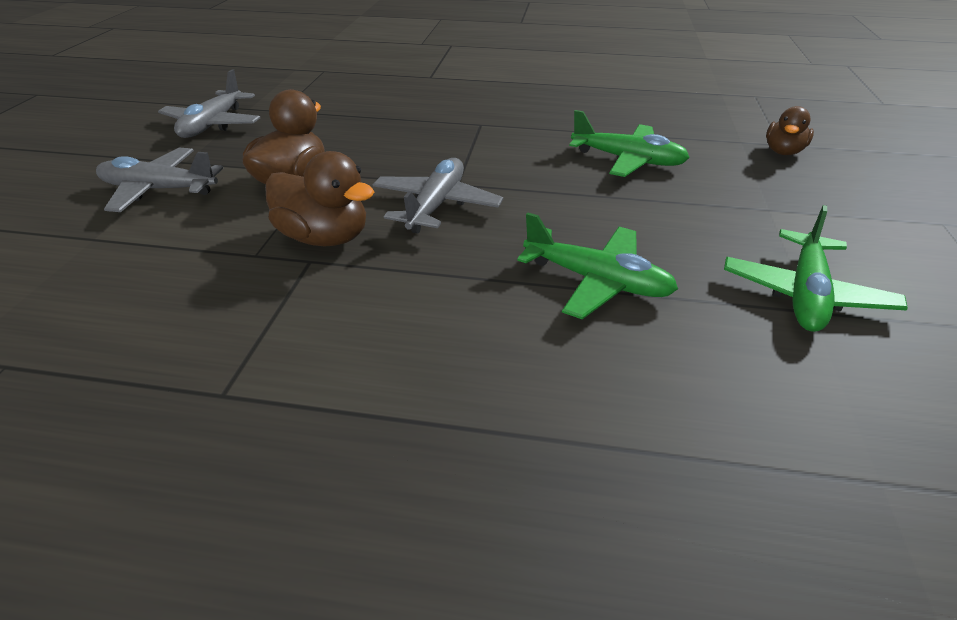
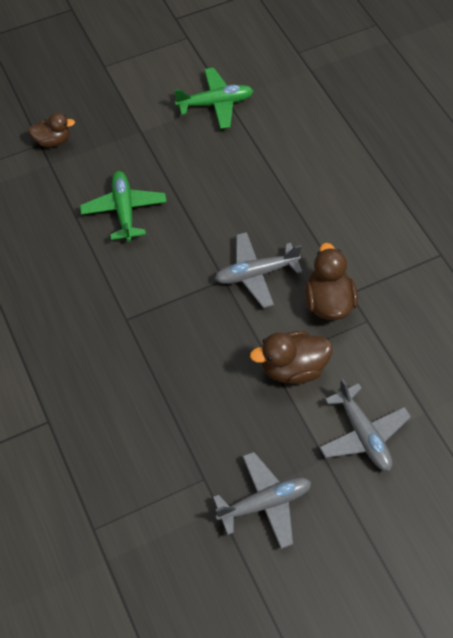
camera: 125 degrees left, 20 degrees up
(596, 281) = (266, 174): green plane -> none

